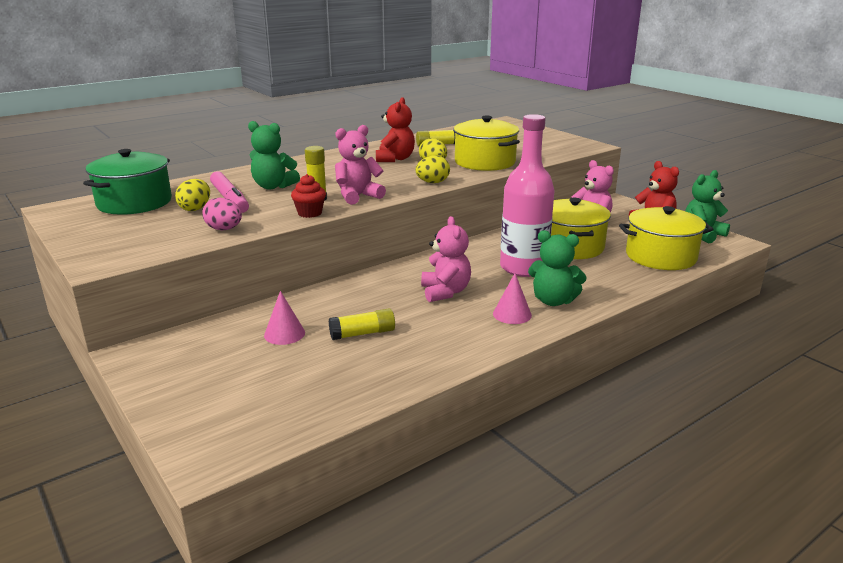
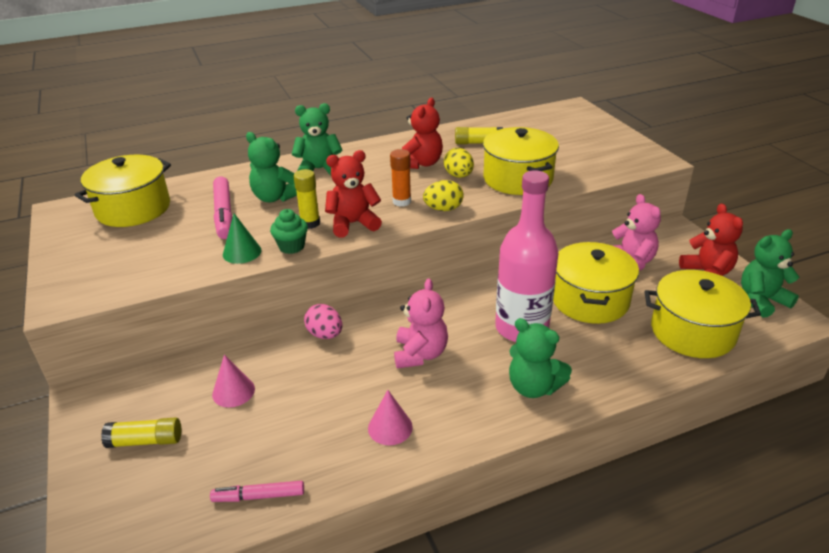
camera: 15 degrees right, 10 degrees up
(134, 203) = (133, 209): green pot -> yellow pot
(195, 209) = (185, 225): yellow egg -> none
(224, 229) = (197, 262): pink egg -> pink egg (325, 334)
(264, 220) = (242, 252): none -> green cone
(303, 168) = (319, 169): none -> green teddy bear
(310, 213) = (291, 246): red cupcake -> green cupcake
(349, 396) = (259, 496): none -> pink marker
(358, 196) = (353, 224): pink teddy bear -> red teddy bear
(362, 333) = (309, 404): yellow glue stick -> yellow glue stick (145, 441)
(393, 181) = (401, 201): none -> orange glue stick
(512, 314) = (478, 401): pink cone -> pink cone (390, 427)

